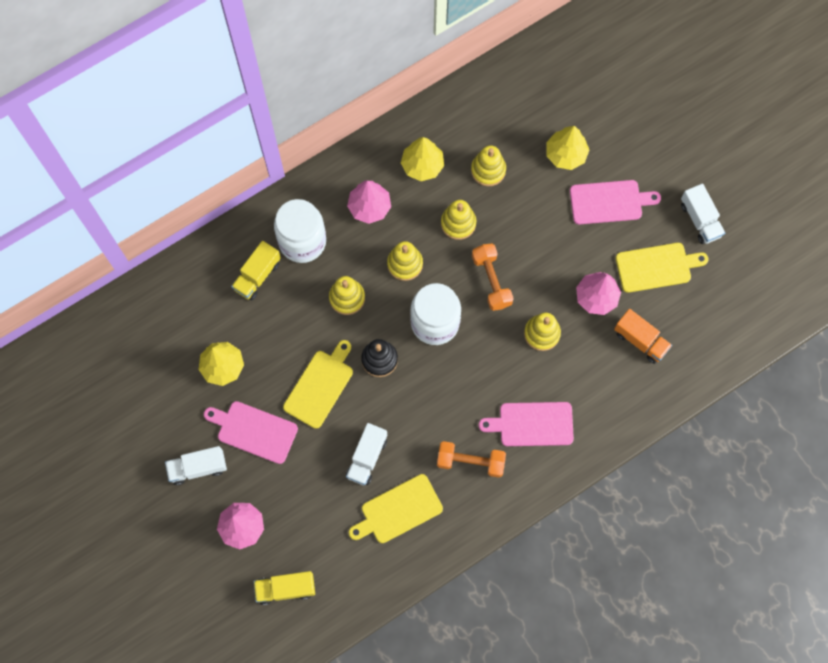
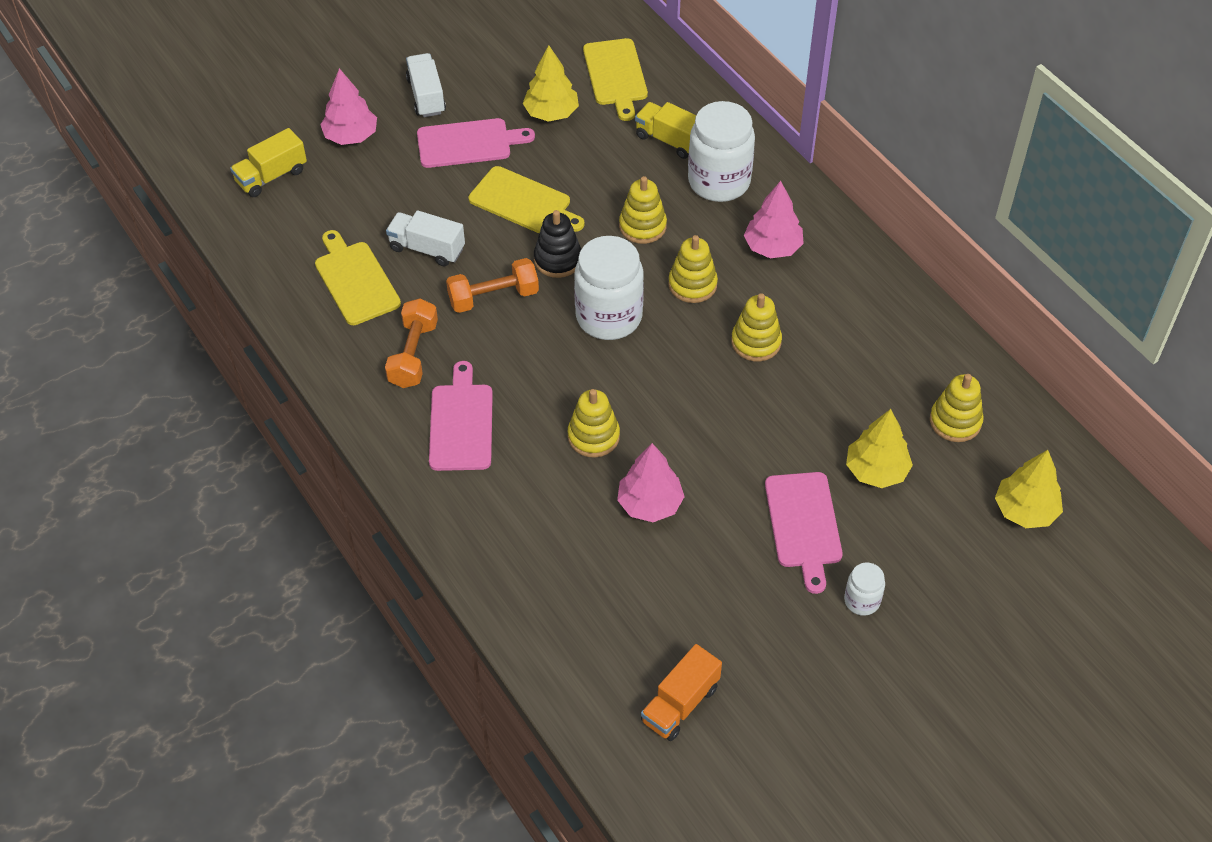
camera: 90 degrees right, 20 degrees down
(254, 431) = (468, 143): pink cutting board -> pink cutting board turned 60 degrees clockwise
(285, 588) = (271, 176): yellow truck -> yellow truck turned 120 degrees counterclockwise
(422, 165) = (839, 302): yellow tree -> yellow tree (1025, 510)
(488, 170) = (840, 376): yellow stacking toy -> yellow stacking toy (955, 421)
(491, 281) = (671, 379): orange dumbbell -> orange dumbbell (493, 297)
(640, 340) = (583, 558): orange truck -> orange truck (680, 704)
(656, 267) = (701, 584): yellow cutting board -> yellow cutting board (616, 75)
(664, 172) = (862, 601): none -> white jar
(700, 220) = (783, 647): white truck -> none

